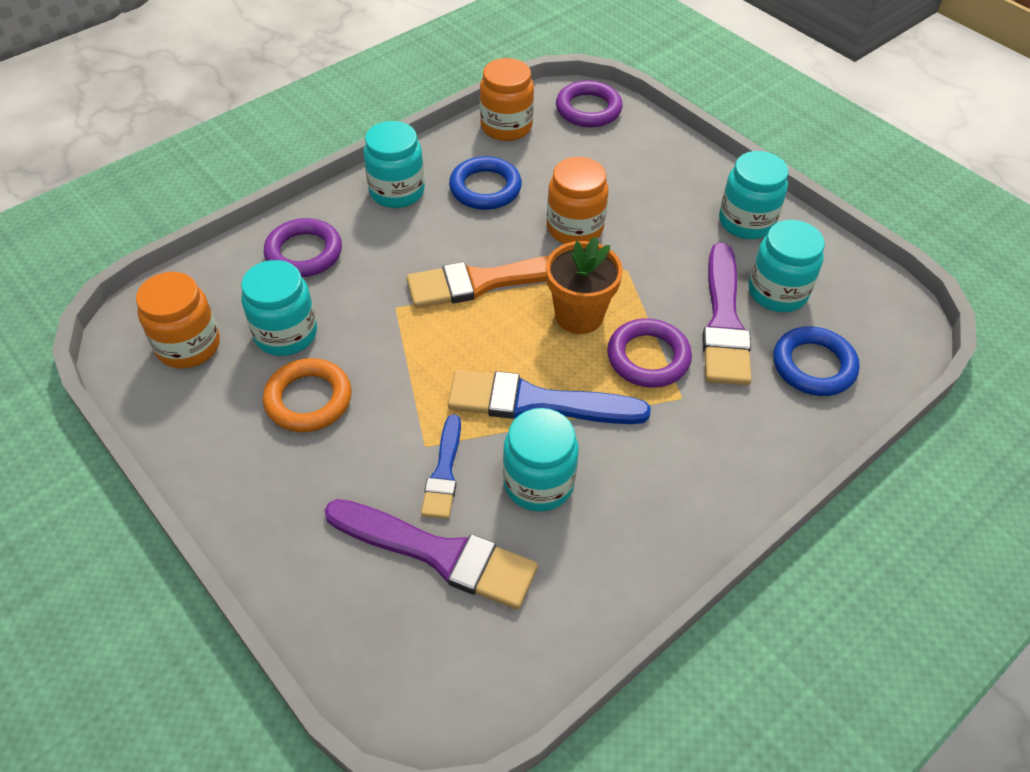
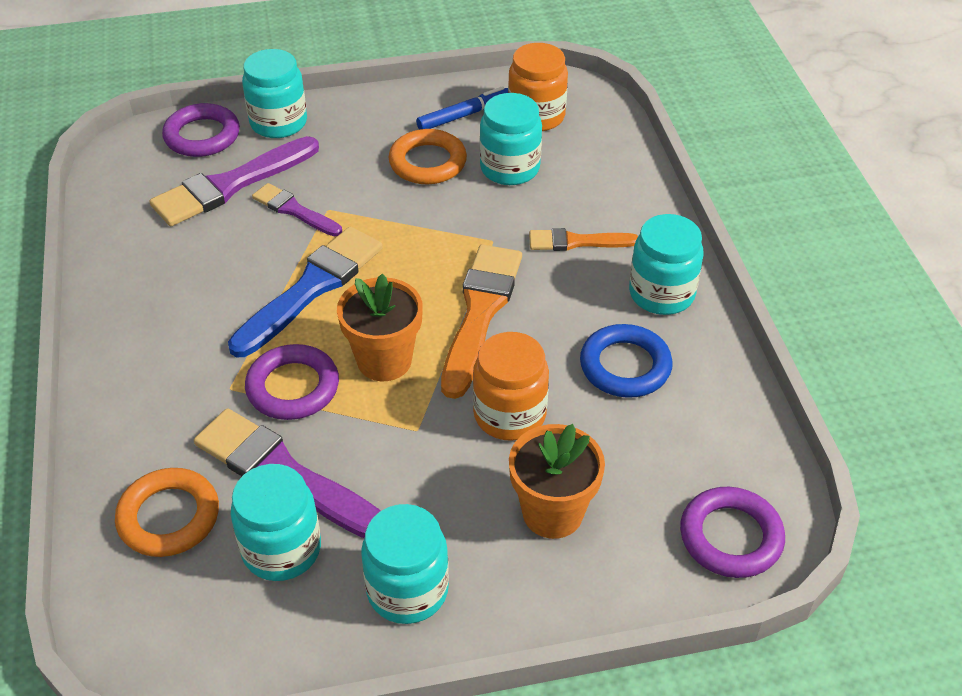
camera: 120 degrees right, 5 degrees down
(212, 404) = (464, 115): none -> blue marker
(304, 253) = (607, 204): purple ring -> purple ring (202, 136)
(365, 255) = (577, 242): none -> orange brush
(444, 472) = (294, 210): blue brush -> purple brush
(506, 126) = (733, 432): orange jar -> none
(538, 483) = (236, 257): turquoise jar -> turquoise jar (278, 123)
(635, 181) = (552, 513): none -> orange flower pot
(813, 366) = (169, 517): blue ring -> orange ring

